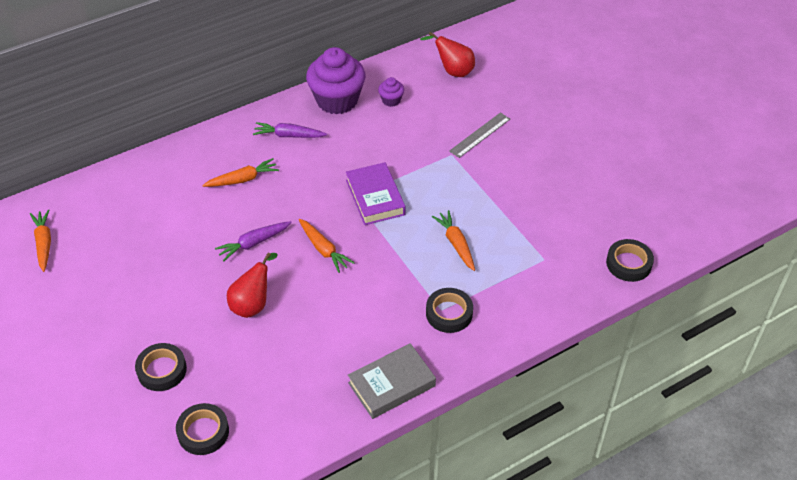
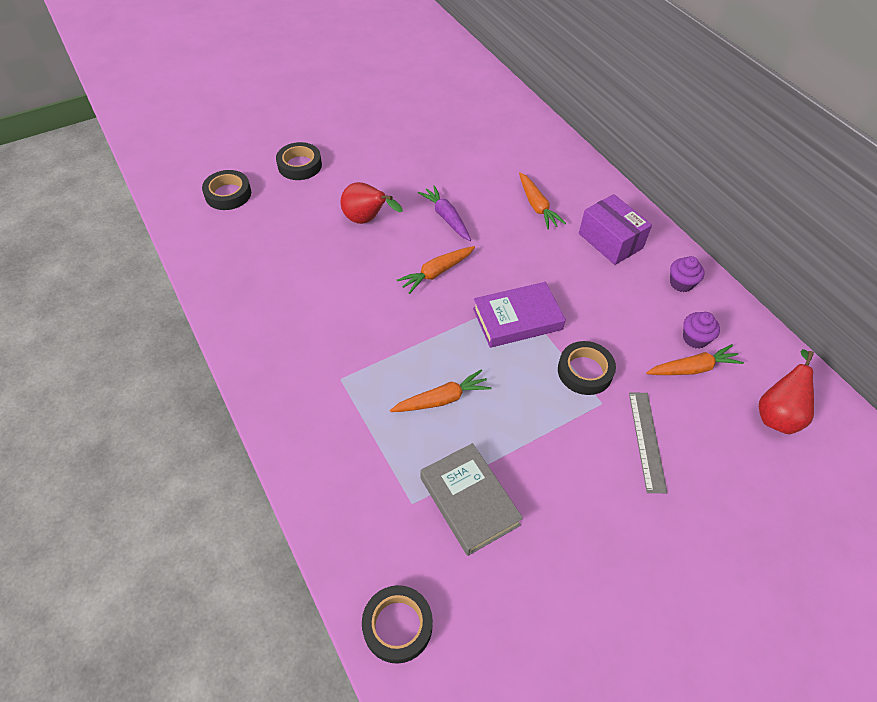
camera: 90 degrees right, 5 degrees up
(44, 243) = (449, 88): orange carrot -> orange carrot (692, 368)
(289, 135) = (610, 241): purple carrot -> purple box
(337, 100) = (681, 283): purple cupcake -> purple cupcake, size x0.45
(391, 384) = (247, 329): grey book -> grey book (469, 501)
(449, 313) = (333, 386): black tape -> black tape (585, 371)
(480, 135) = (646, 440): grey ruler -> grey ruler turned 45 degrees clockwise

